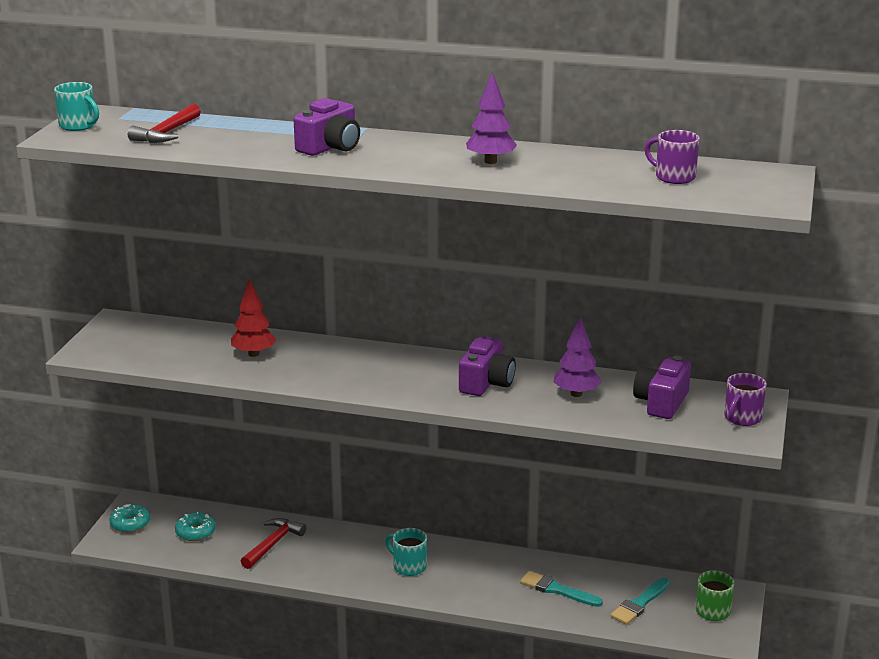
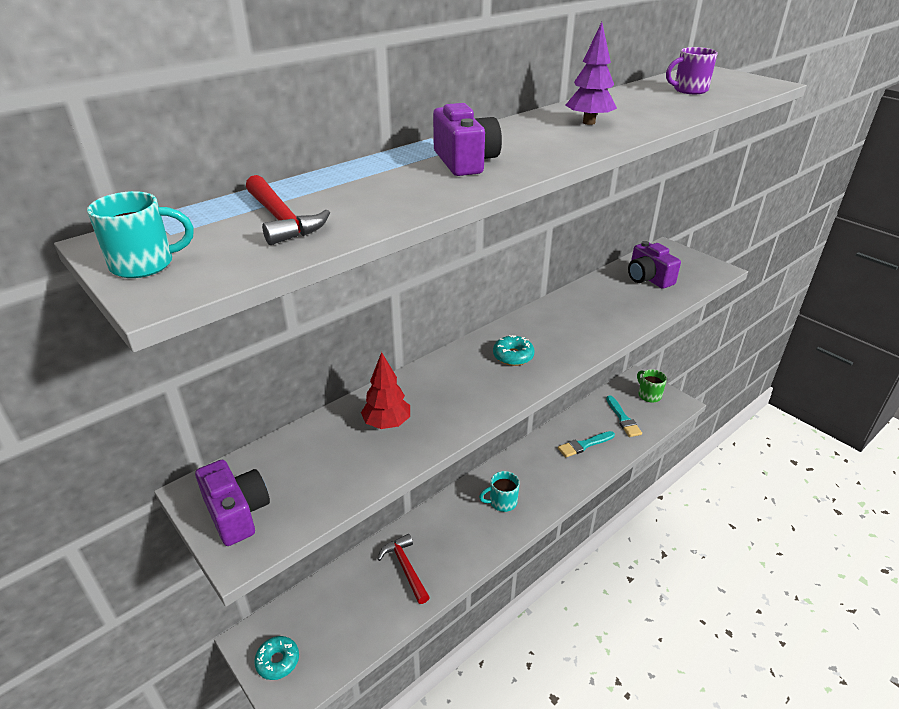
camera: 55 degrees left, 10 degrees up
(195, 532) = (339, 614): turquoise donut -> turquoise donut (513, 356)
(486, 383) = (560, 329): purple camera -> purple camera (237, 513)
(576, 394) = (610, 301): purple tree -> none
(742, 418) = (690, 262): purple mug -> none

